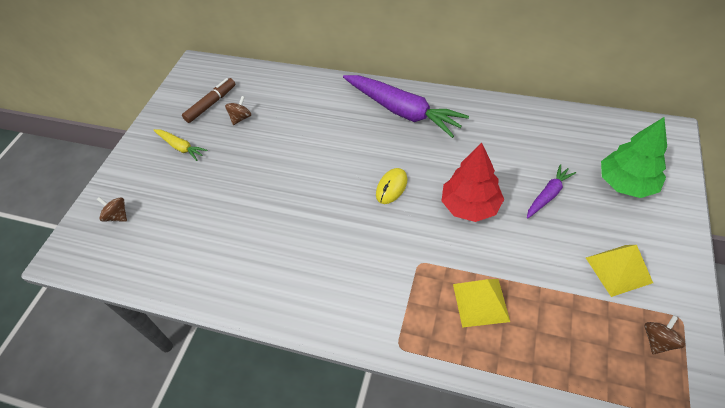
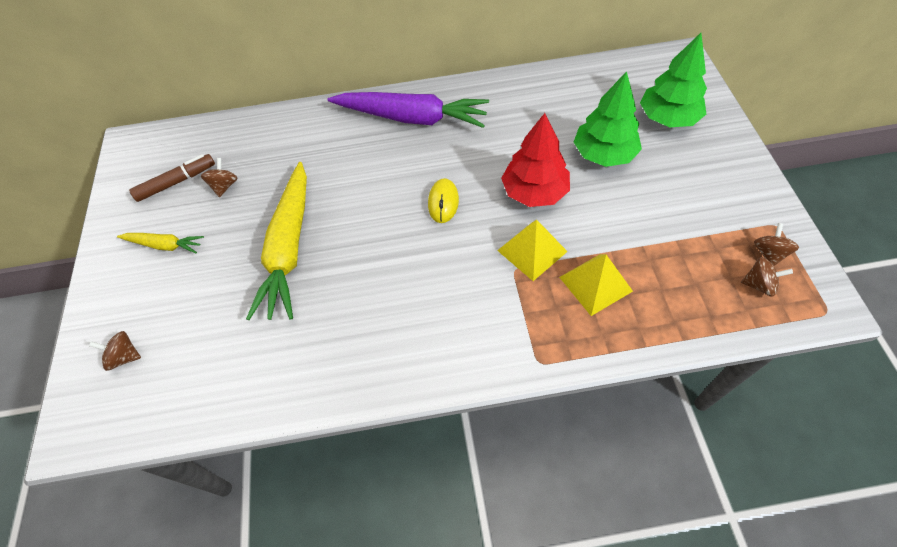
camera: 25 degrees left, 5 degrees up
(211, 104) = (177, 182): brown marker -> brown marker turned 45 degrees clockwise
(261, 180) = (289, 248): none -> yellow carrot
(548, 195) = (603, 154): purple carrot -> green tree
(618, 270) = (703, 202): yellow pyramid -> yellow pyramid (532, 251)
(632, 364) = (759, 284): none -> brown spinning top

